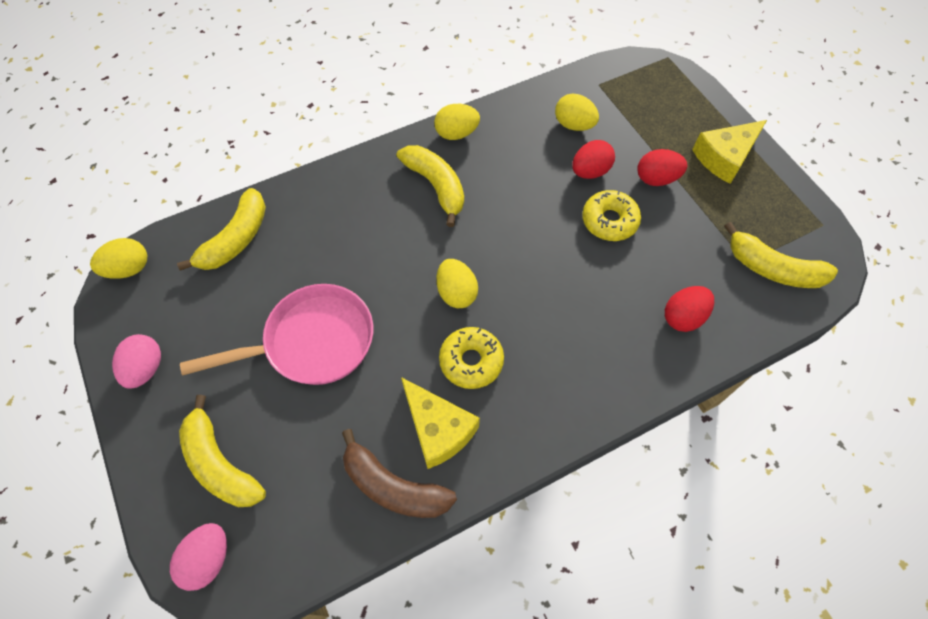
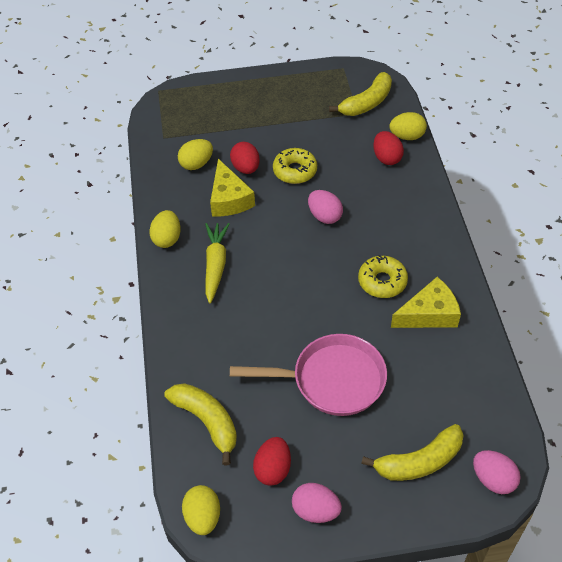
camera: 70 degrees left, 10 degrees down
(312, 342) = (332, 380): pink pan -> pink pan turned 90 degrees clockwise
(393, 486) = (465, 350): brown banana -> none
(436, 186) = (215, 265): yellow banana -> yellow carrot
(456, 293) = (322, 276): yellow egg -> yellow egg (407, 136)
(550, 271) = (324, 216): none -> pink egg
(656, 179) = (269, 134): red egg -> red egg (273, 469)
(725, 157) = (268, 93): yellow cheese -> yellow cheese (229, 199)

